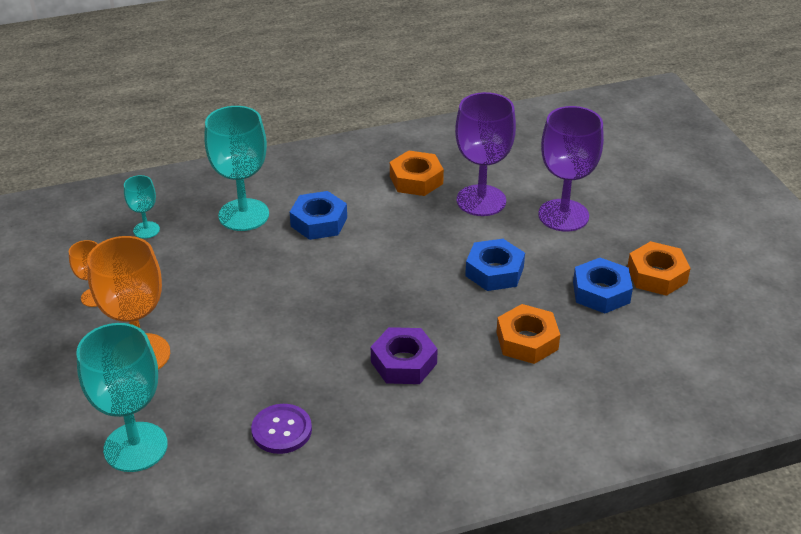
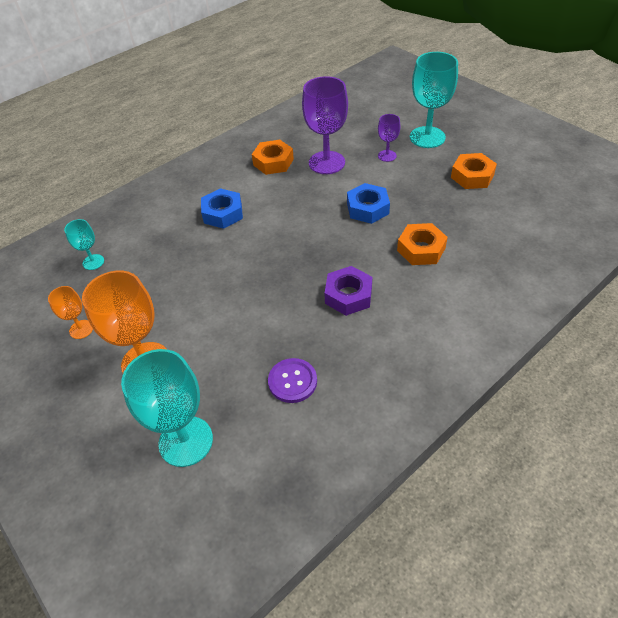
camera: 20 degrees left, 10 degrees up
(243, 215) = (163, 226): turquoise goblet -> turquoise goblet (427, 137)
(563, 215) = (387, 156): purple goblet -> purple goblet, size x0.51
(601, 292) = (445, 199): blue nut -> none

